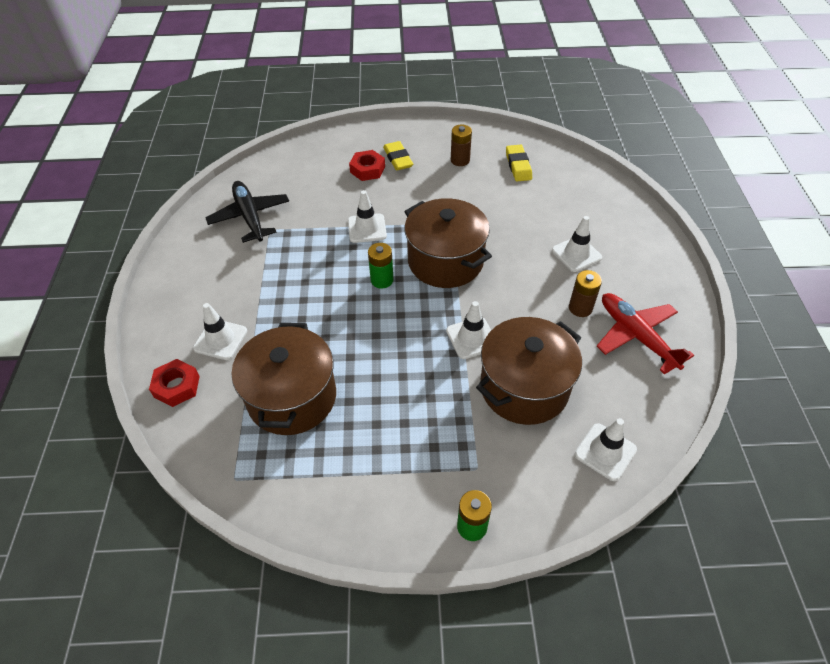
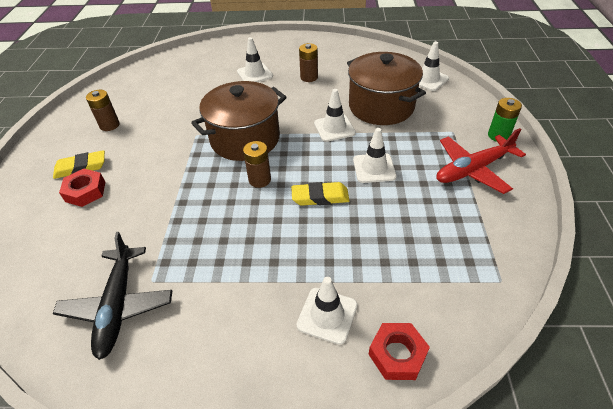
camera: 85 degrees left, 5 degrees down
(250, 217) = (118, 305): black plane -> black plane turned 75 degrees counterclockwise
(292, 397) = (402, 242): brown pot -> none
(367, 228) = (182, 191): white traffic cone -> white traffic cone (374, 168)
(382, 280) = (259, 180): green battery -> brown battery
(518, 166) = (137, 93): yellow eraser -> yellow eraser (320, 197)
(637, 336) = (336, 59): red plane -> red plane (473, 169)

